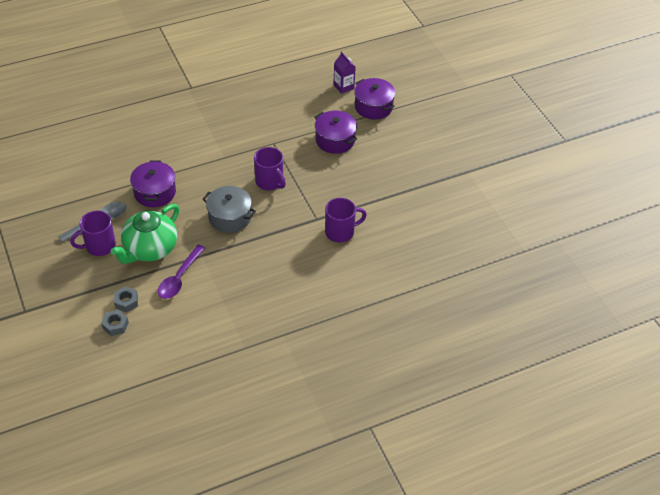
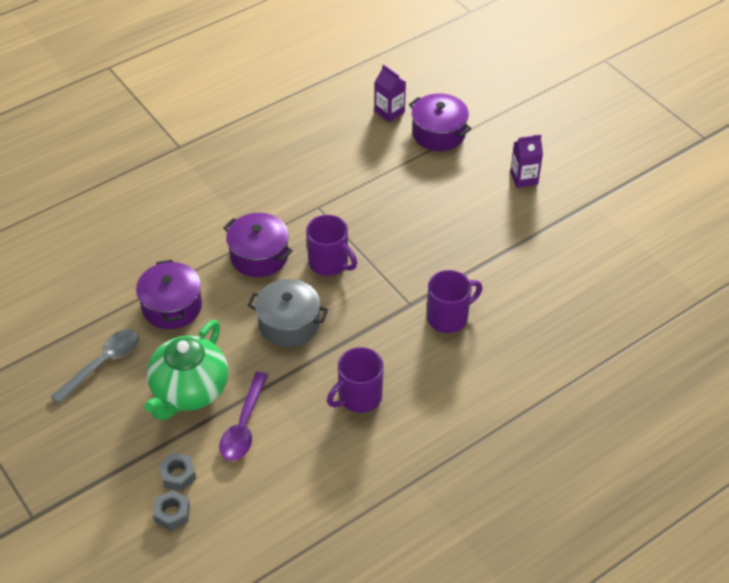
camera: 10 degrees left, 0 degrees up
(99, 246) = (114, 399): purple mug -> purple mug (359, 397)
(335, 140) = (401, 188): purple pot -> purple pot (259, 256)
(424, 147) = (524, 178): none -> purple carton

